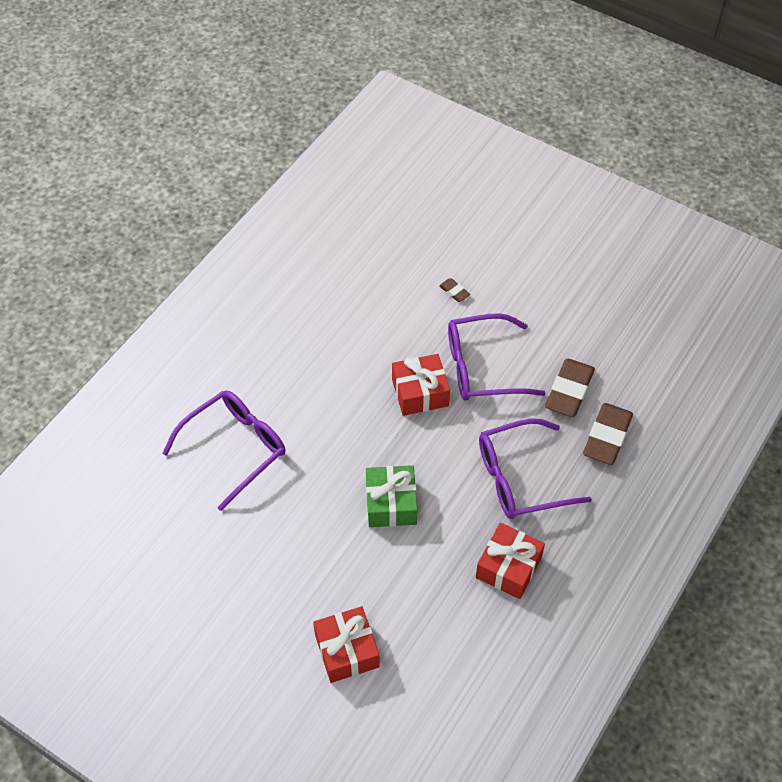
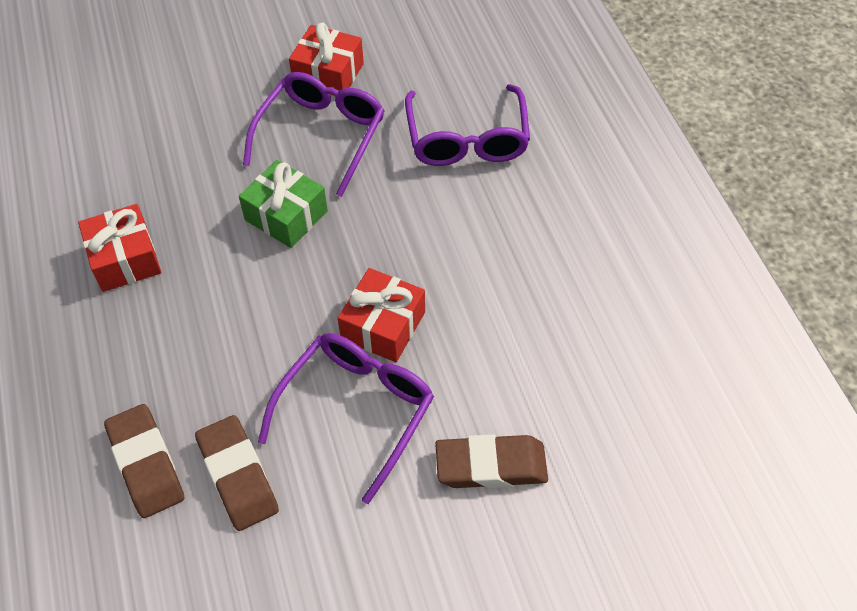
camera: 130 degrees right, 0 degrees up
(347, 650) = (193, 102): red gift -> red gift (328, 74)
(454, 292) = (491, 465): brown eraser -> brown eraser, size x2.12
(520, 478) = (194, 339): purple glasses -> purple glasses (321, 135)

